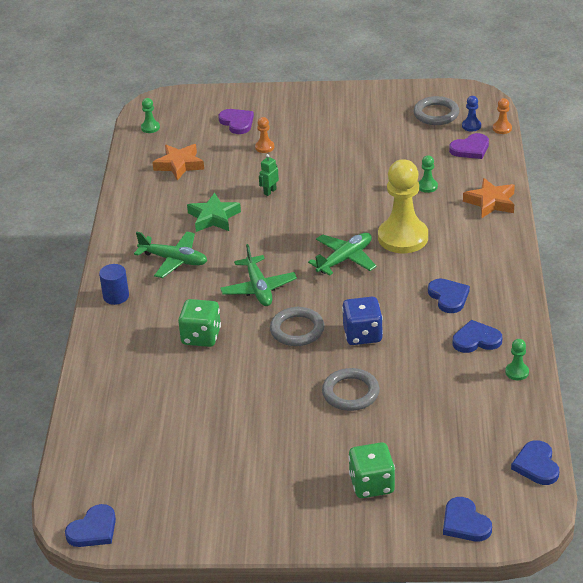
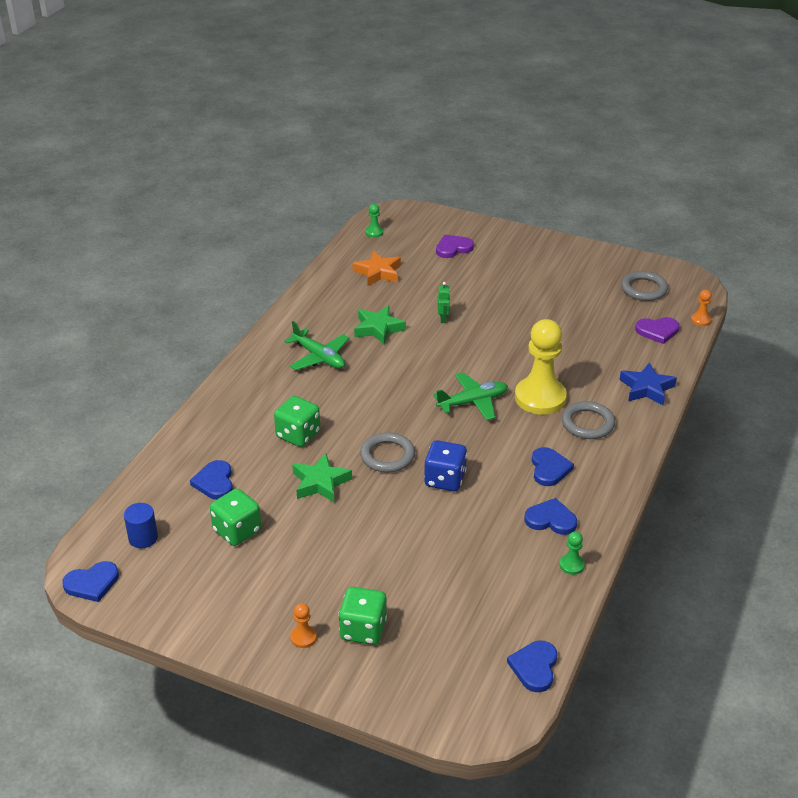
camera: 20 degrees right, 0 degrees up
(116, 296) = (248, 375): blue cylinder -> blue cylinder (143, 538)
(201, 439) = (237, 531): none -> green dice
(237, 122) = (453, 248): purple heart -> purple heart turned 105 degrees counterclockwise
(251, 372) = (320, 483): none -> green star
(258, 288) = (377, 406): green plane -> none
(264, 147) = (464, 277): orange pawn -> orange pawn (303, 637)
(270, 191) = (443, 319): green robot -> green robot turned 120 degrees clockwise
(350, 393) = (399, 532): grey ring -> grey ring (587, 423)
(427, 186) = (593, 355): green pawn -> none
(465, 523) = (428, 701): blue heart -> blue heart (214, 482)
(471, 126) = (671, 309): blue pawn -> none
(491, 202) = (646, 388): orange star -> blue star

